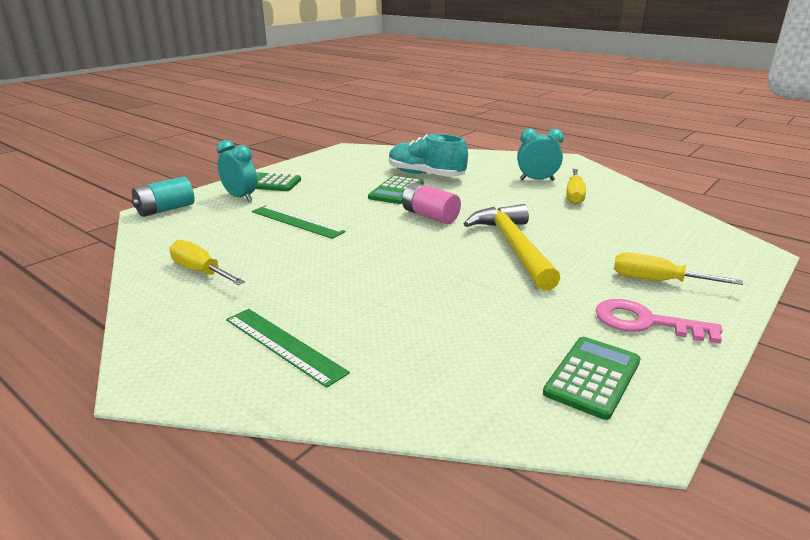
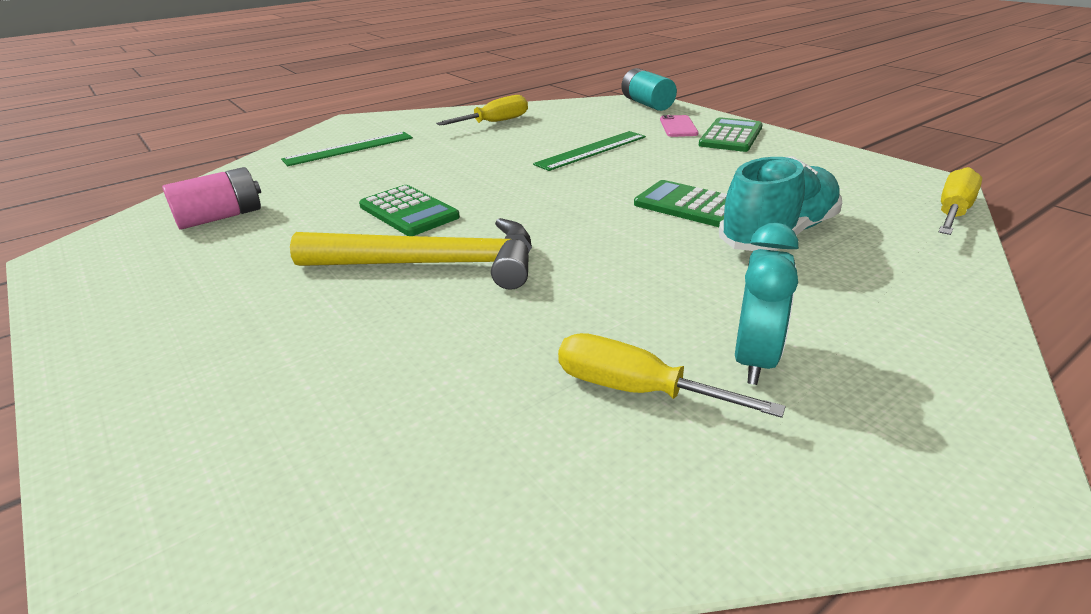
camera: 105 degrees right, 5 degrees up
(240, 197) = (678, 127): turquoise clock -> pink phone
(430, 216) = (576, 220): pink battery -> pink battery (220, 217)
(592, 377) = (144, 253): green calculator -> green calculator (408, 212)
(645, 322) = (164, 311): pink key -> none
(656, 281) = (224, 361): yellow screwdriver -> yellow screwdriver (953, 212)

